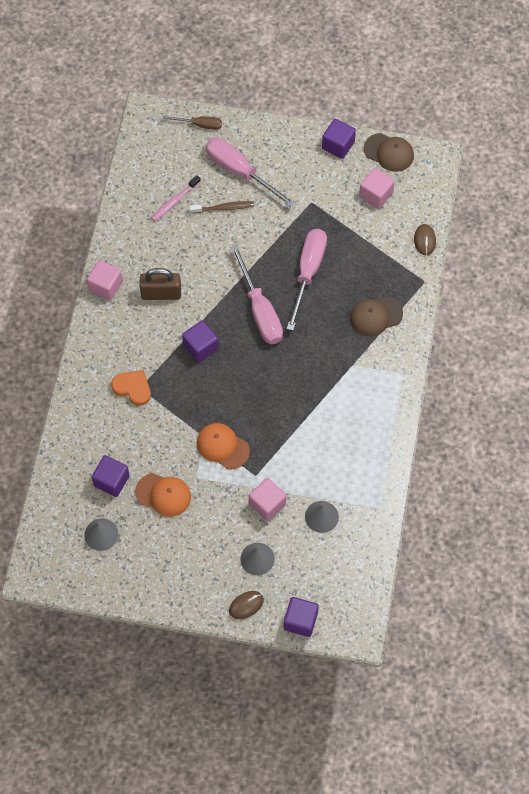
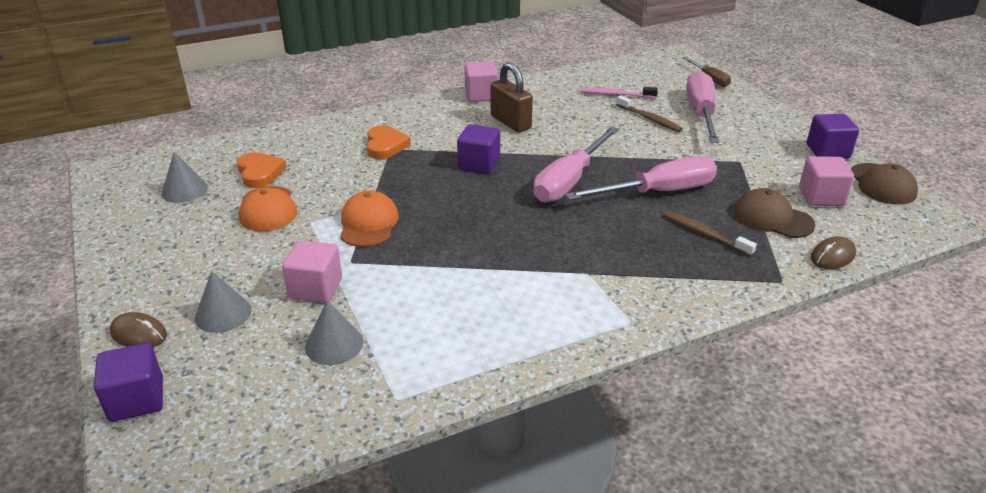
camera: 55 degrees right, 30 degrees down
(111, 481) = (260, 173): purple cube -> orange heart
(363, 283) = (704, 234): none -> brown toothbrush
(375, 316) = (678, 262): brown cap -> brown cap (772, 218)

